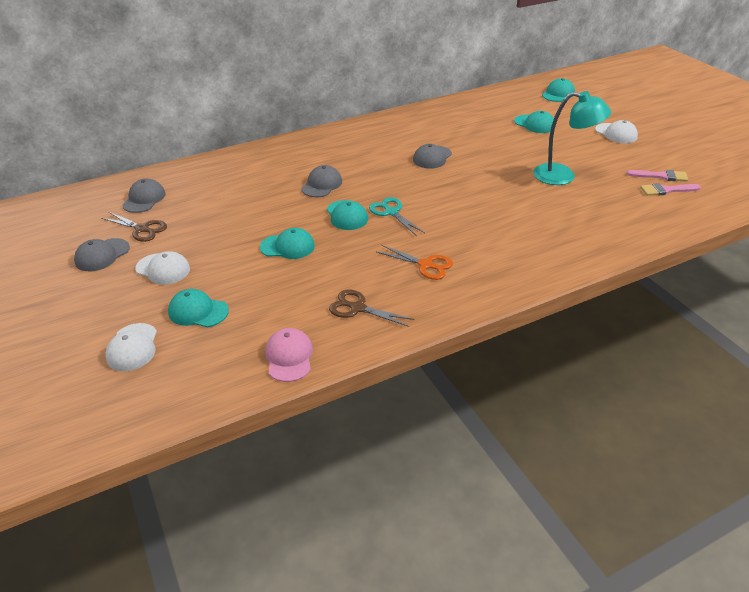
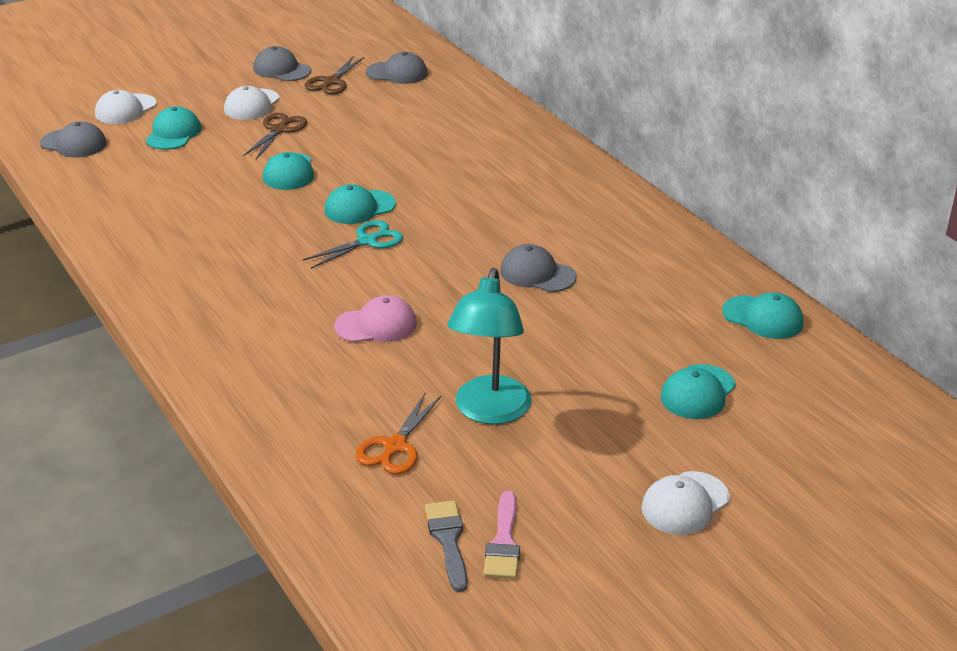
camera: 85 degrees right, 5 degrees down
(132, 347) = (125, 109): white cap -> white cap turned 45 degrees counterclockwise
(289, 357) = (87, 190): pink cap -> pink cap (376, 325)
(321, 185) = (440, 183): grey cap -> grey cap (74, 143)
(357, 308) = (159, 226): brown scissors -> brown scissors (279, 130)
(426, 265) = (237, 271): orange scissors -> orange scissors (395, 447)
(558, 94) = (867, 437): turquoise cap -> turquoise cap (763, 317)
(666, 190) = (448, 540): pink brush -> grey brush

